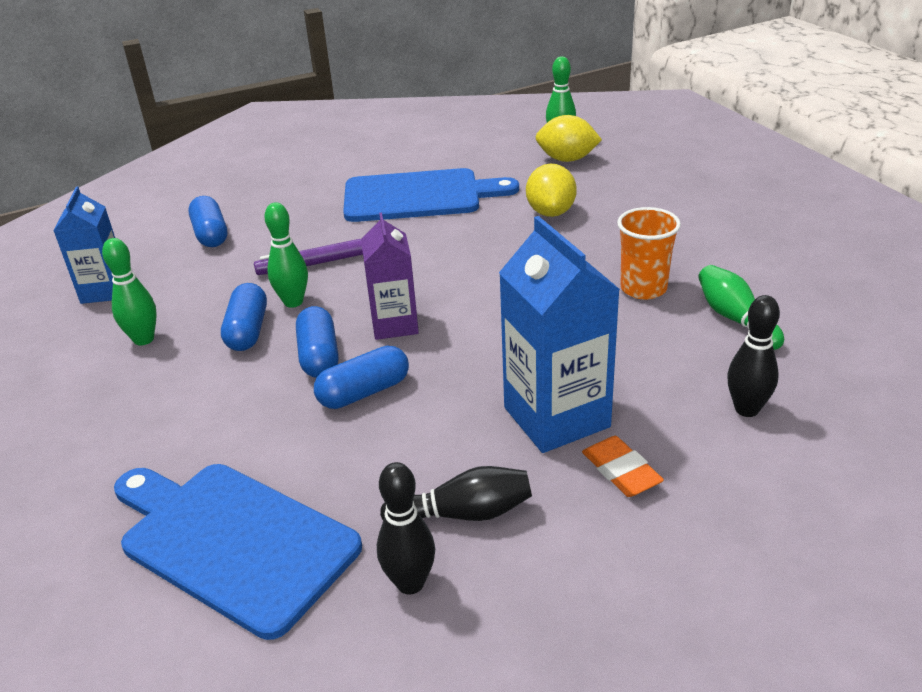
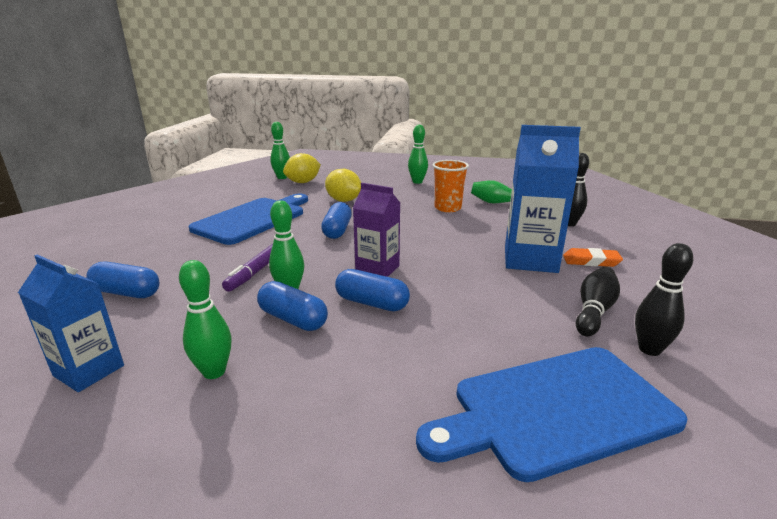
camera: 55 degrees left, 10 degrees down
(364, 392) = (436, 301): blue capsule -> blue capsule (337, 230)
(708, 223) = (417, 182): none -> green bowling pin

